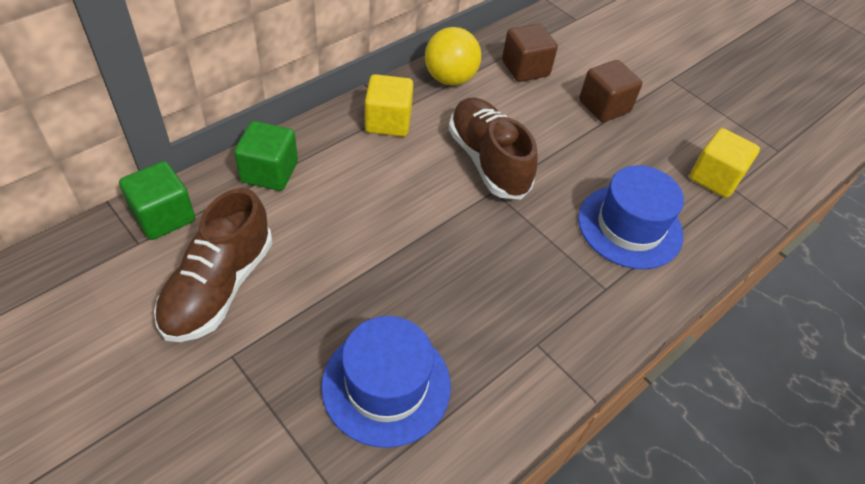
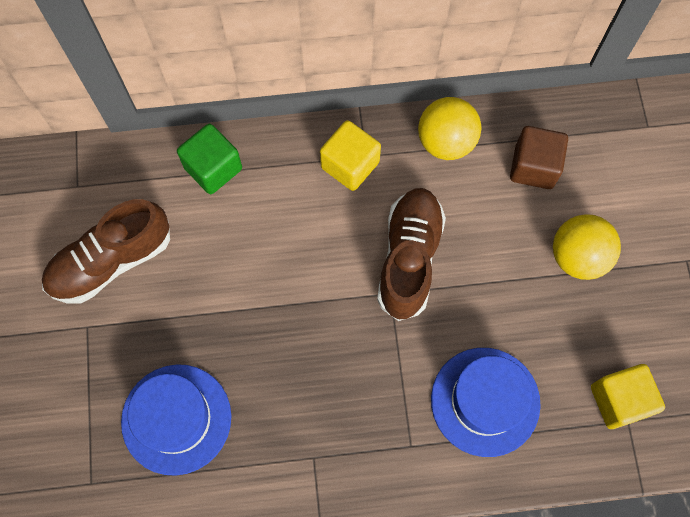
camera: 40 degrees right, 20 degrees up
(164, 216) = (108, 170): green cube -> none
(604, 106) = (578, 257): brown cube -> yellow ball

